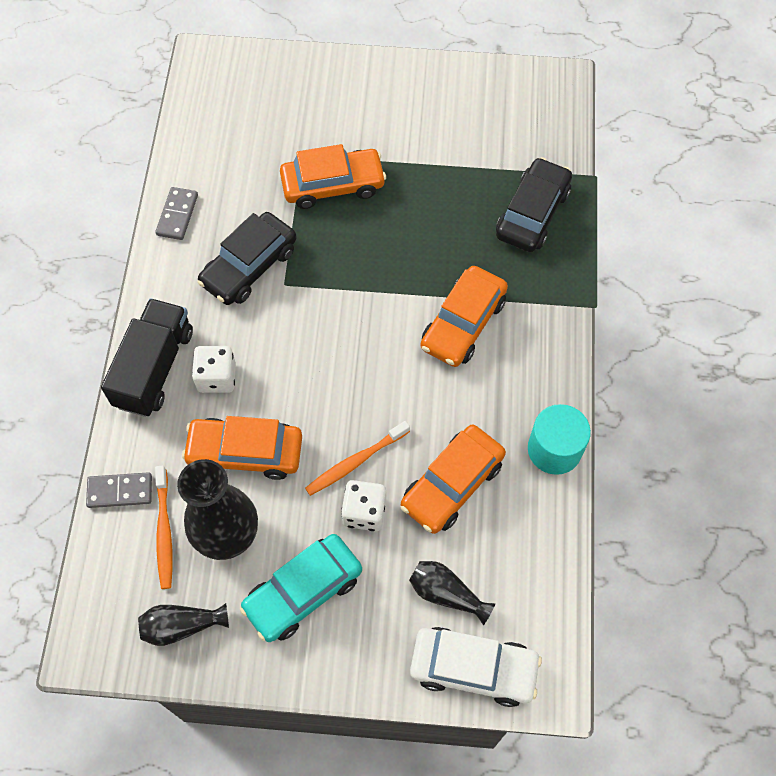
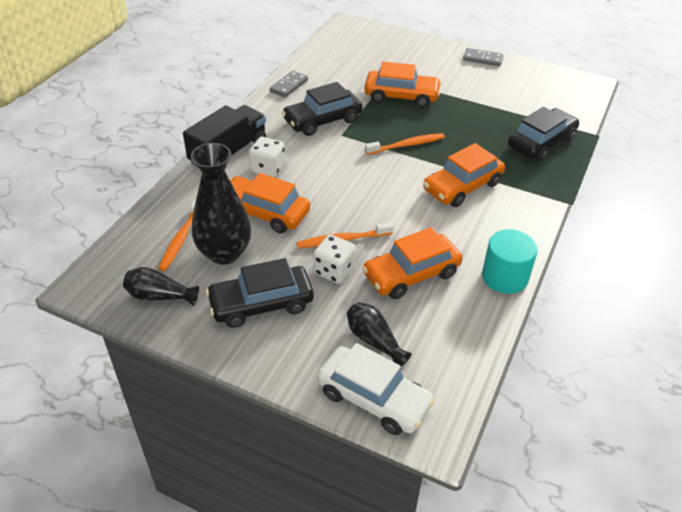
camera: 20 degrees right, 20 degrees down
(120, 491) = (165, 208): grey domino -> grey domino (482, 59)
(303, 592) = (261, 304): turquoise car -> black car
(372, 275) = (406, 145): none -> orange toothbrush

